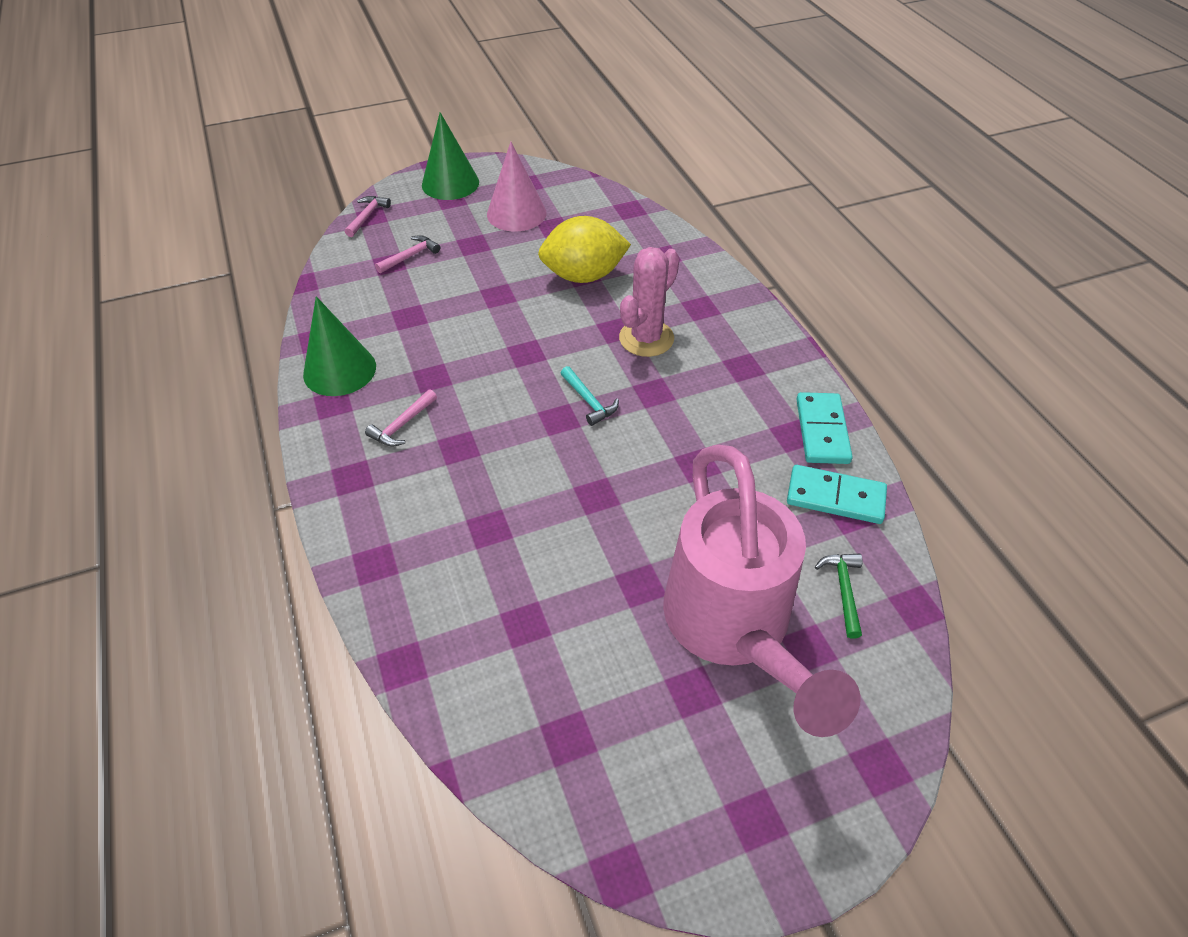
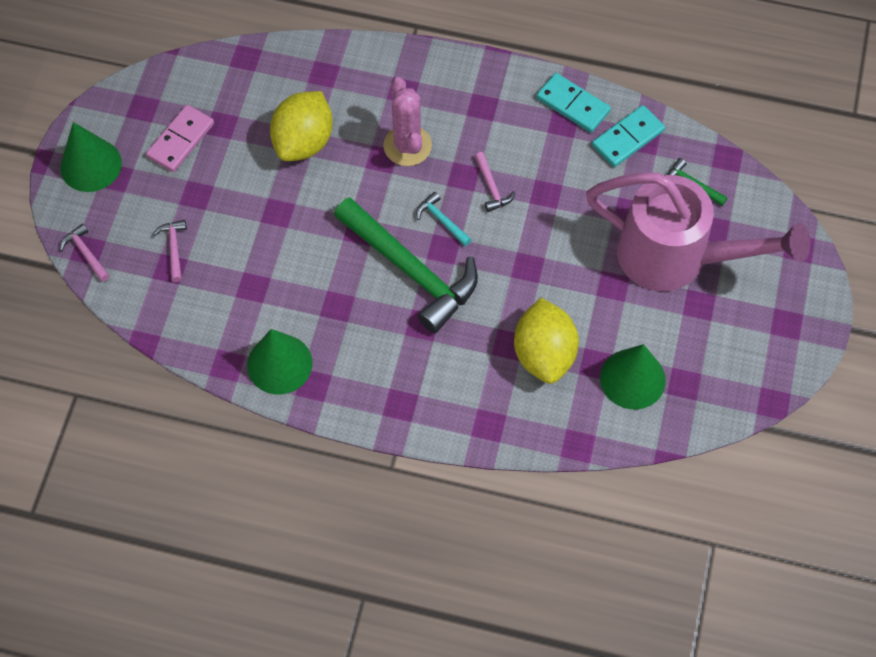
camera: 55 degrees left, 15 degrees up
(402, 425) = (373, 349): pink hammer -> pink hammer (491, 187)
(500, 566) = (544, 353): none -> yellow lemon
(513, 408) = (411, 270): none -> green hammer
(516, 213) = (181, 140): pink cone -> pink domino
(532, 674) = (632, 379): none -> green cone
(589, 401) = (441, 220): turquoise hammer -> turquoise hammer turned 135 degrees counterclockwise

